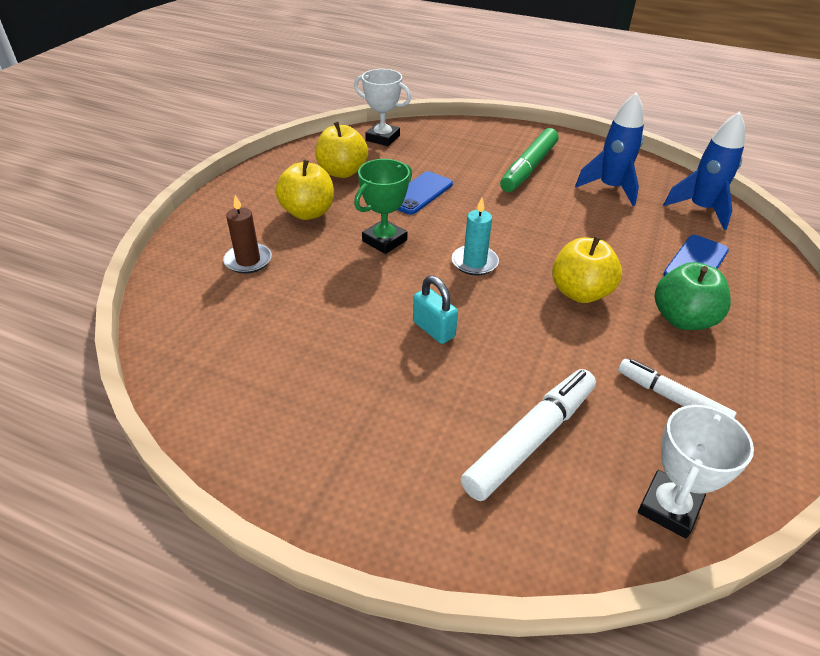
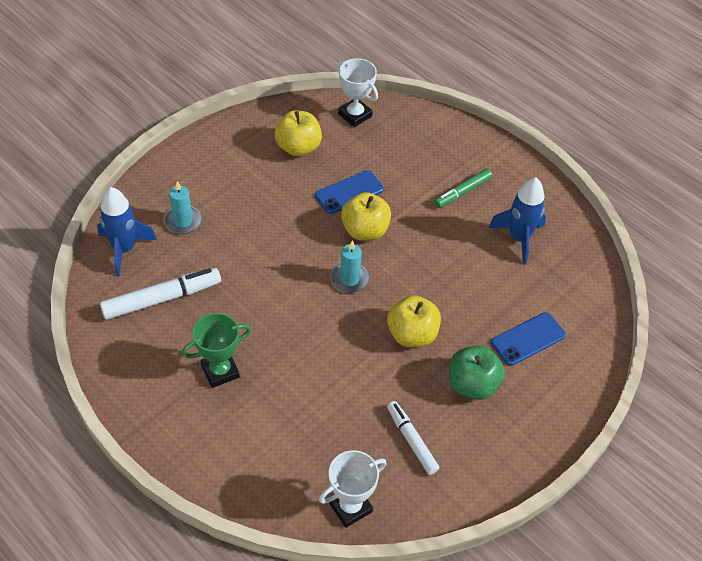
camera: 20 degrees right, 10 degrees up
(248, 260) = (183, 221): brown candle -> turquoise candle
(308, 212) = (248, 186): yellow apple -> yellow apple (365, 230)
(384, 241) = (293, 234): green trophy -> green trophy (220, 371)
(433, 329) = (283, 328): turquoise padlock -> none
(529, 168) = (462, 192): green marker -> green marker, size x0.64
(530, 439) = (295, 433): white marker -> white marker (162, 299)
(701, 209) = (581, 288): blue rocket -> blue rocket (124, 249)

